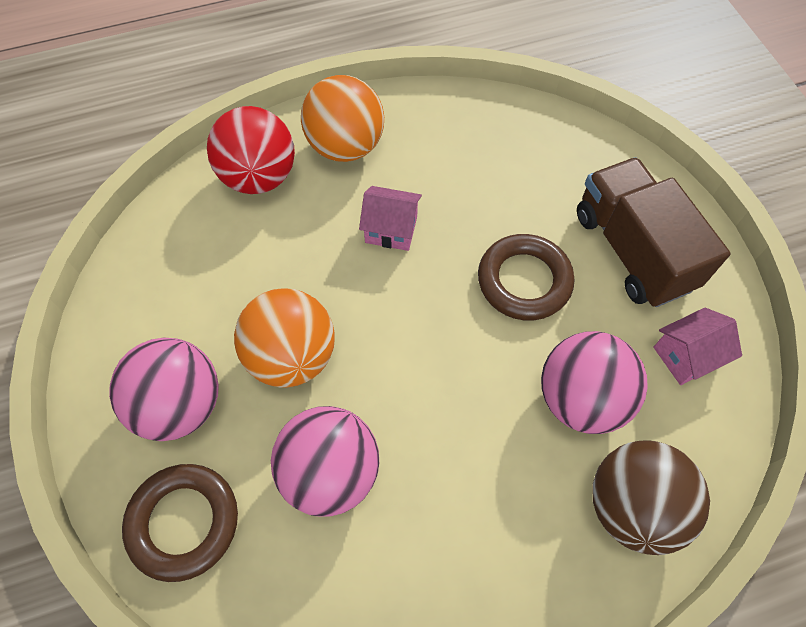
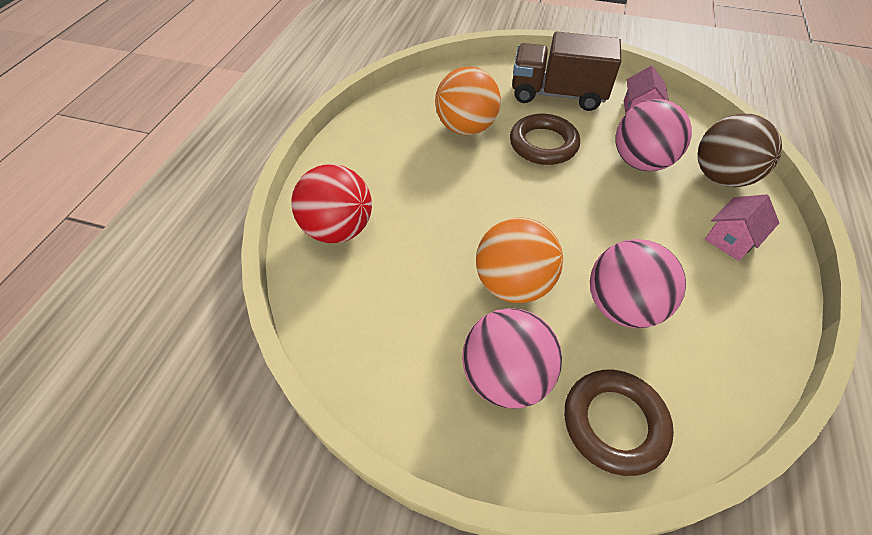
camera: 55 degrees left, 10 degrees down
(346, 146) = (361, 171): orange ball -> orange ball (466, 128)
(391, 229) = (452, 182): pink house -> pink house (731, 239)

